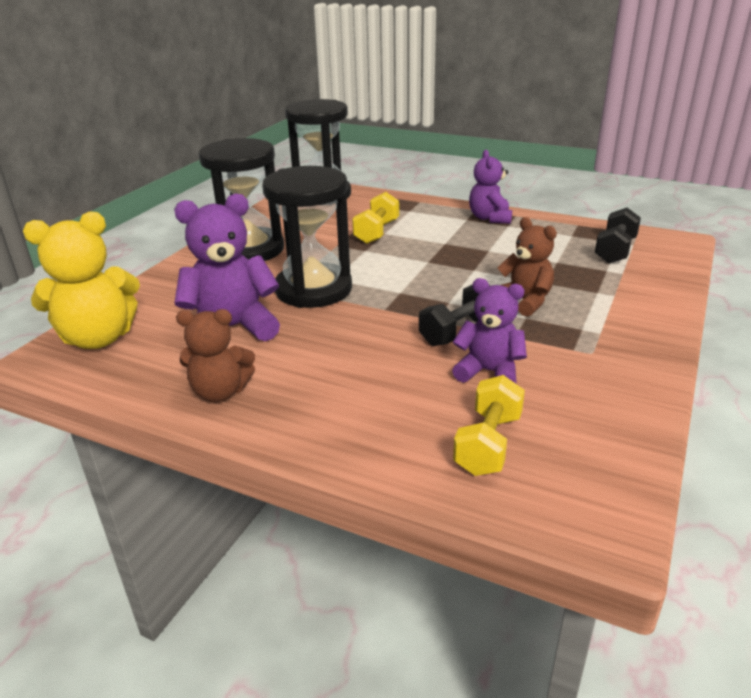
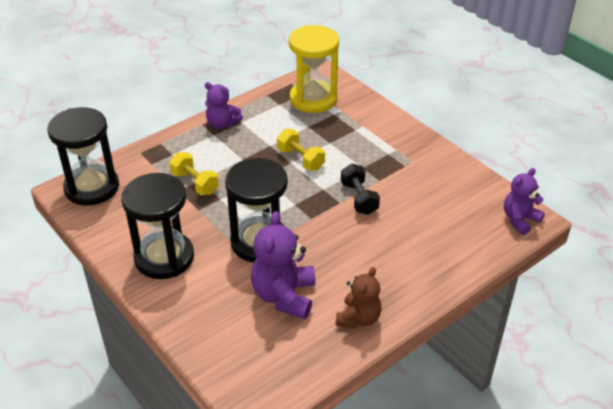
camera: 65 degrees left, 10 degrees up
(98, 338) = (247, 371): yellow teddy bear -> none
(488, 444) = (464, 229): yellow dumbbell -> yellow dumbbell (300, 159)
(489, 372) = (406, 204): purple teddy bear -> purple teddy bear (519, 220)
(524, 301) = (345, 160): brown teddy bear -> none
(615, 250) = (313, 99): black dumbbell -> yellow hourglass

